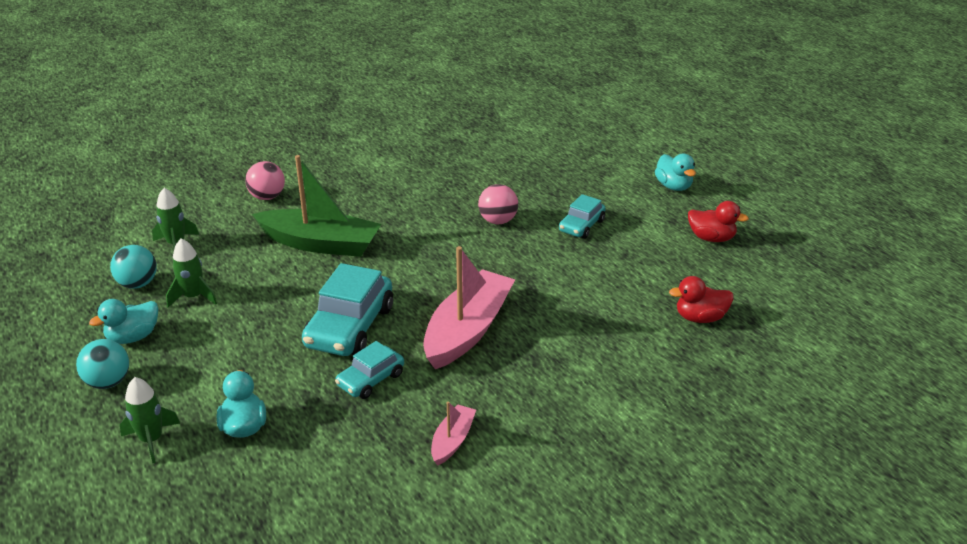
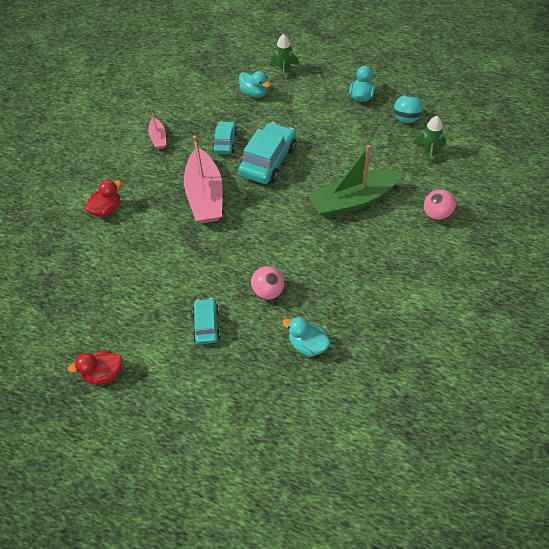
camera: 145 degrees right, 20 degrees up
(108, 382) = (338, 76): turquoise ball -> none
(193, 297) = (368, 129): green rocket -> none
(350, 327) = (268, 161): turquoise car -> turquoise car turned 45 degrees clockwise
(673, 186) = (167, 427): turquoise duck -> turquoise duck (307, 345)
(700, 318) = (76, 286): red duck -> red duck (106, 209)

